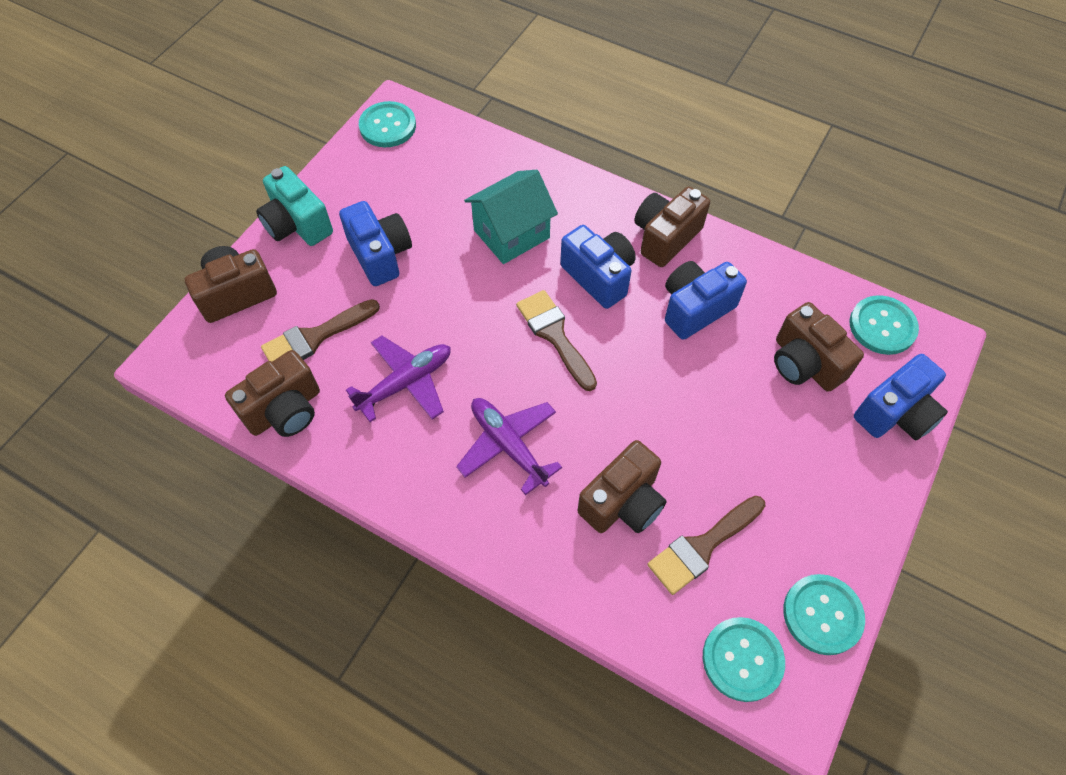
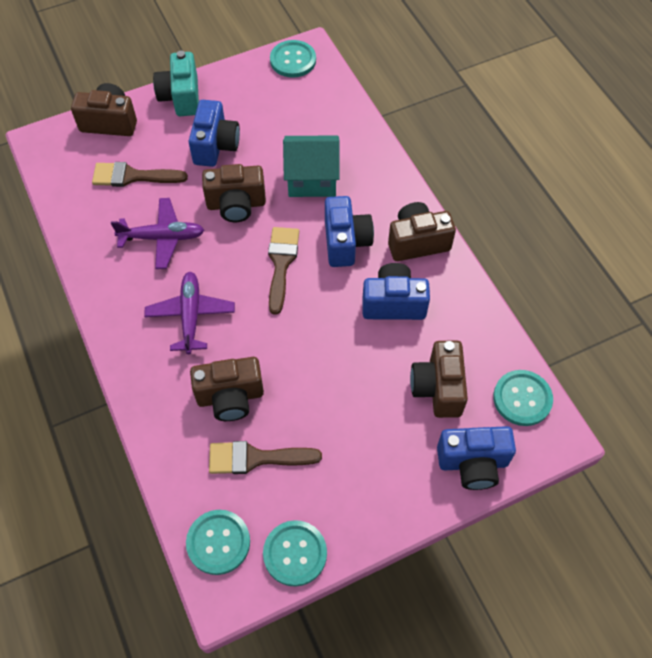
camera: 35 degrees right, 0 degrees up
(285, 410) = (79, 211): brown camera -> brown camera (236, 204)

